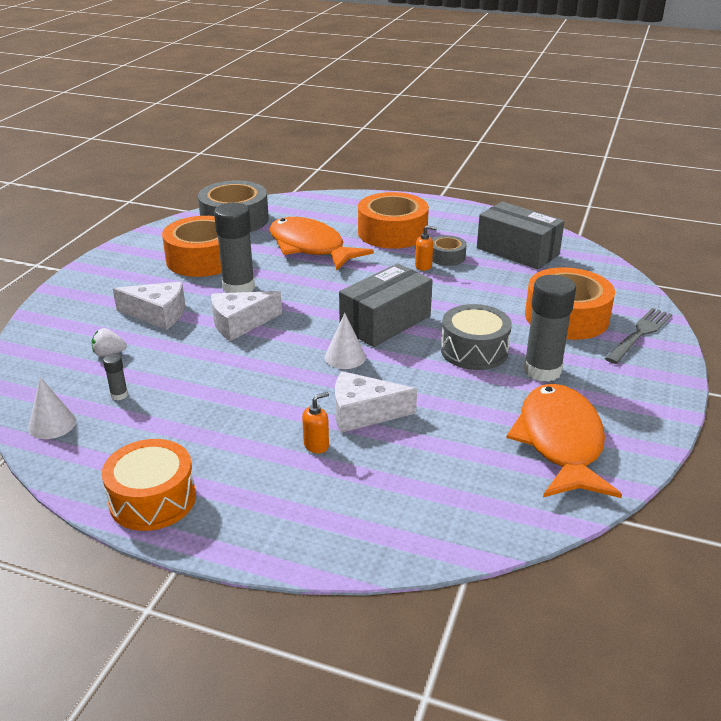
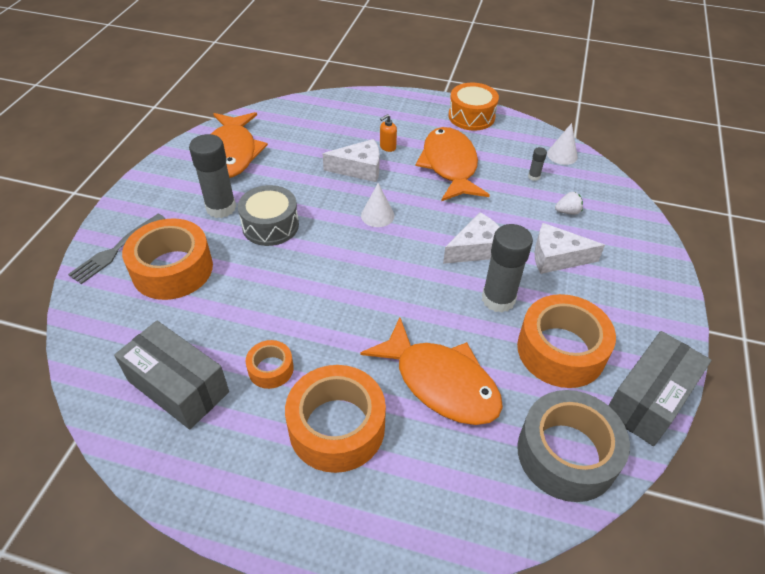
camera: 175 degrees right, 15 degrees up
(230, 413) = (450, 165): none -> orange fish
(385, 322) = (345, 255): grey box -> grey box (649, 399)
(423, 266) = (301, 348): orange soap dispenser -> none
(447, 257) = (271, 369): grey tape -> orange tape

